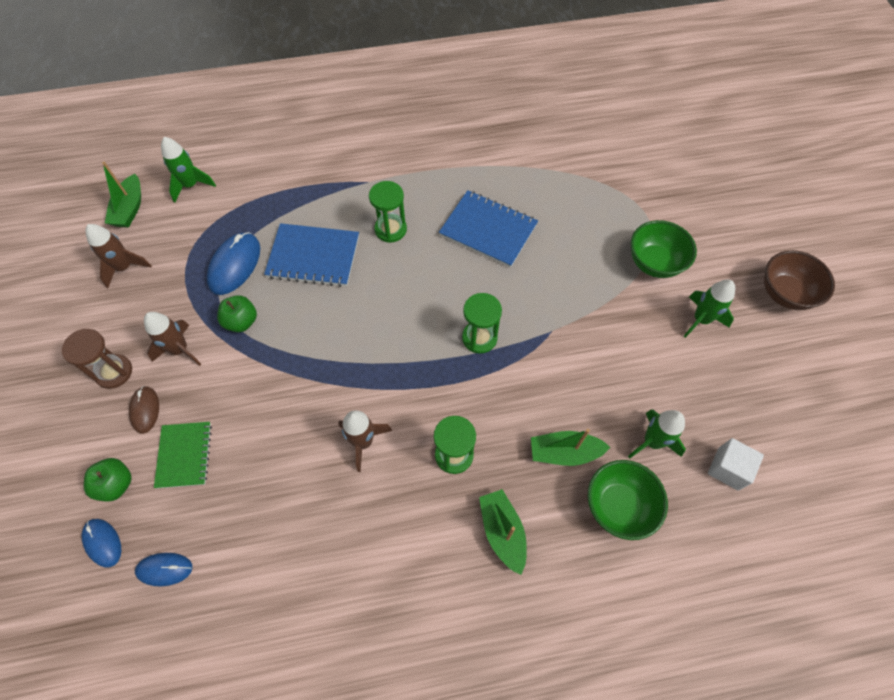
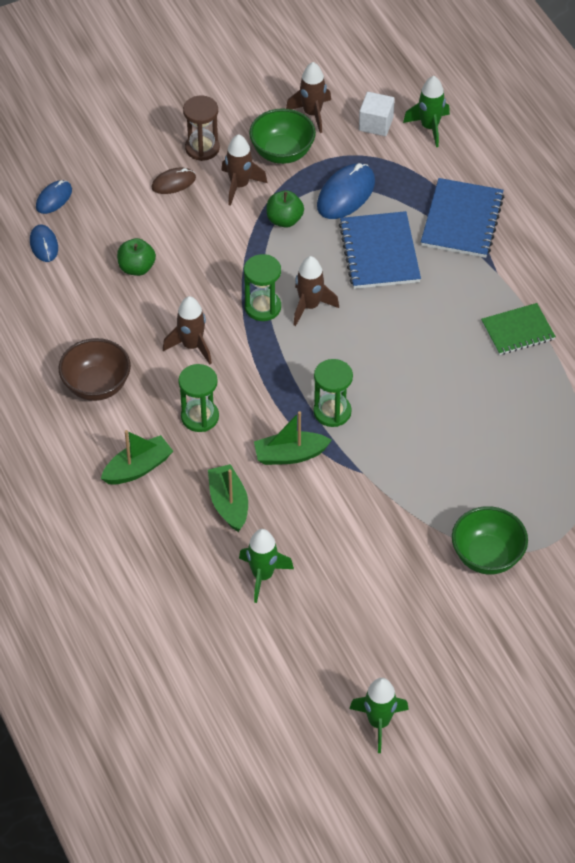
camera: 75 degrees right, 10 degrees down
(116, 484) = (103, 189): green apple -> green apple (136, 268)
(130, 209) = (381, 91): green boat -> green boat (290, 455)
(184, 455) = (141, 224): green notebook -> green notebook (517, 331)
(234, 265) = (346, 194): blue mouse -> blue mouse turned 60 degrees counterclockwise
(353, 326) = (310, 306): none -> brown rocket
(390, 229) = (439, 307): green hourglass -> green hourglass (263, 307)
(488, 230) = (472, 393): blue notebook -> blue notebook (462, 220)
(618, 506) = (188, 555): green bowl -> green bowl (282, 152)
(701, 320) = (425, 608): green rocket -> green rocket (379, 723)
(728, 468) = (253, 644): white cube -> white cube (376, 124)
(785, 293) = (492, 690): brown bowl -> brown bowl (96, 385)

